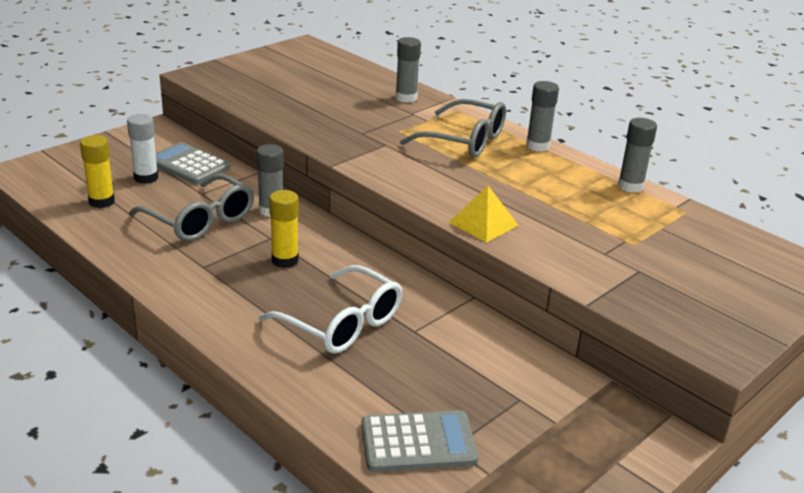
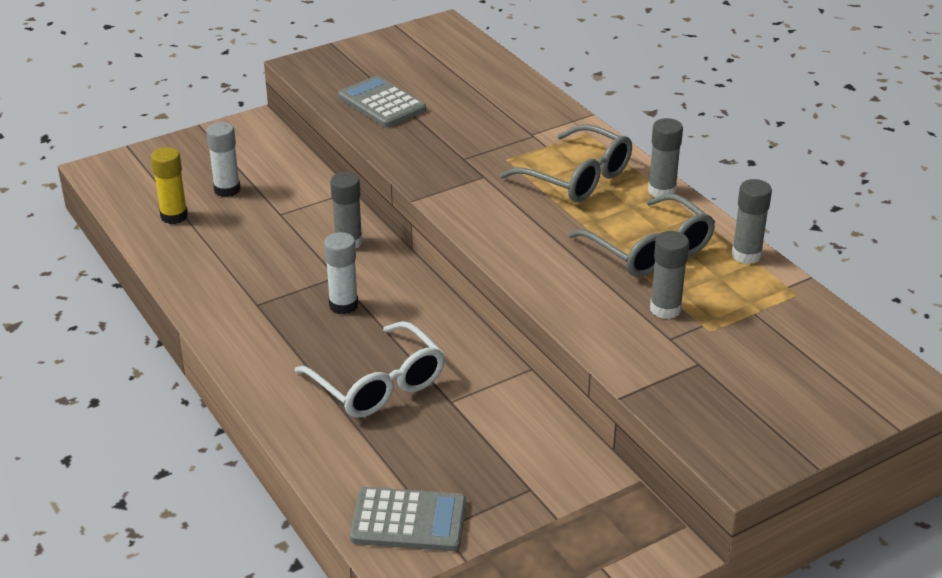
camera: 15 degrees right, 5 degrees up
(189, 165) = (277, 176): grey calculator -> grey calculator (382, 103)
(199, 220) = (269, 247): grey glasses -> grey glasses (649, 249)
(285, 260) = (343, 305): yellow glue stick -> white glue stick
(406, 98) = (533, 112): grey glue stick -> grey glue stick (665, 309)
(483, 223) = (551, 289): yellow pyramid -> none

